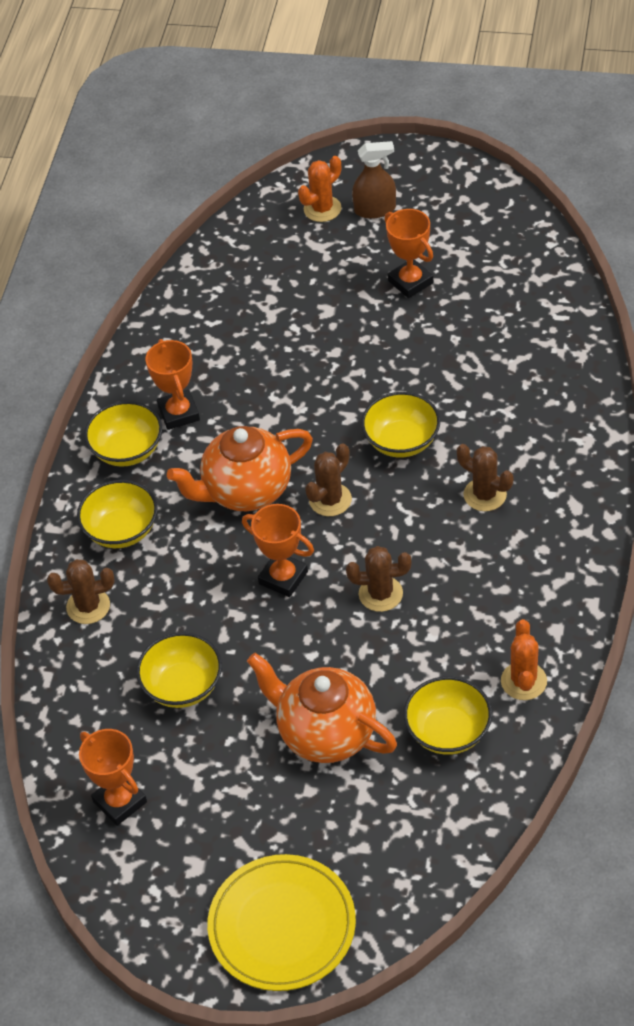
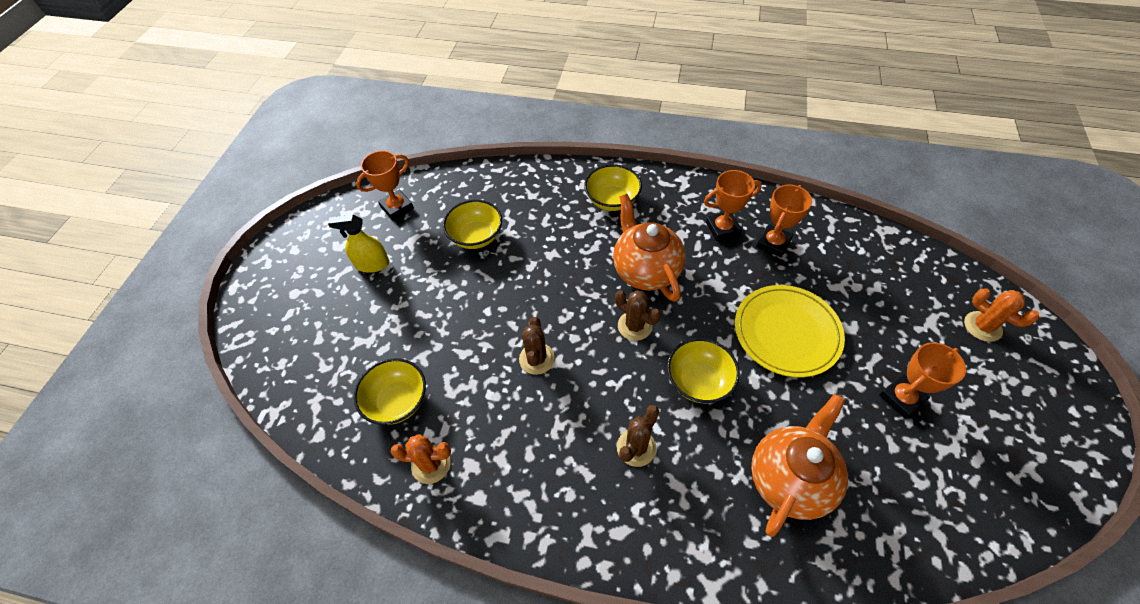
camera: 90 degrees right, 5 degrees up
(88, 606) = (549, 186): brown cactus -> none
(127, 450) = (685, 200): yellow bowl -> none
(232, 811) = (372, 264): none -> yellow spray bottle
(282, 926) = (278, 291): yellow plate -> yellow plate (786, 332)
(283, 578) = (560, 294): orange trophy -> orange trophy (773, 243)
(325, 733) = (418, 318): orange teapot -> orange teapot (789, 479)
(375, 209) = (996, 371): brown spray bottle -> none

